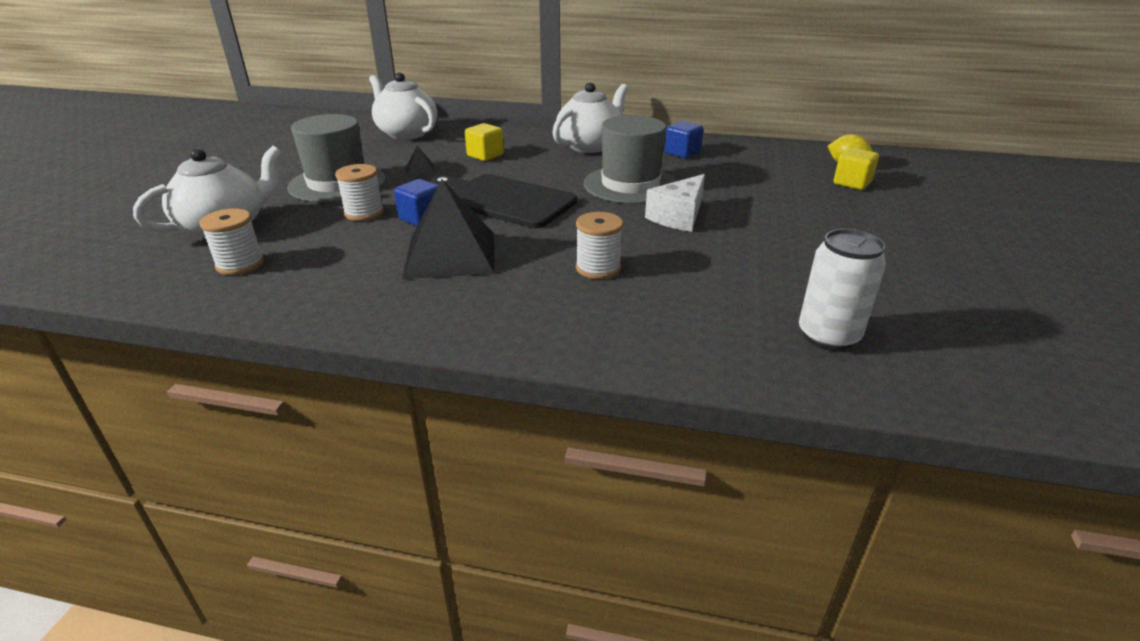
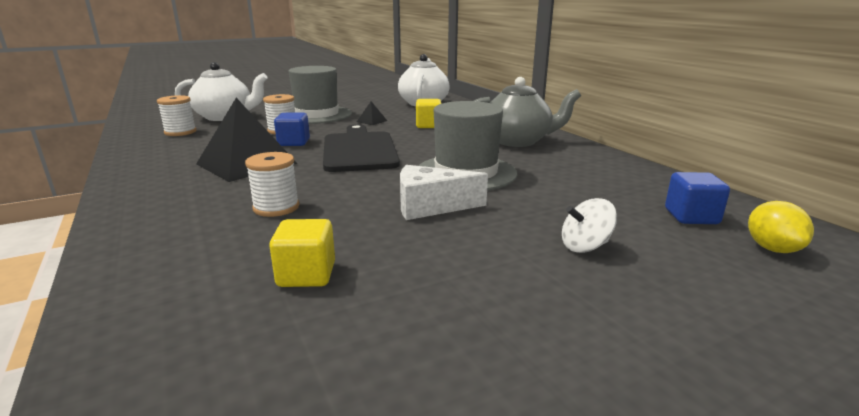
camera: 50 degrees right, 10 degrees down
(590, 146) = (517, 141): white teapot -> grey teapot
(682, 153) = (583, 169): blue cube -> blue cube (691, 216)
(795, 200) = (585, 246): none -> white spinning top
(828, 336) = (226, 360): white can -> none
(852, 183) = (721, 266): yellow cube -> yellow cube (306, 275)

